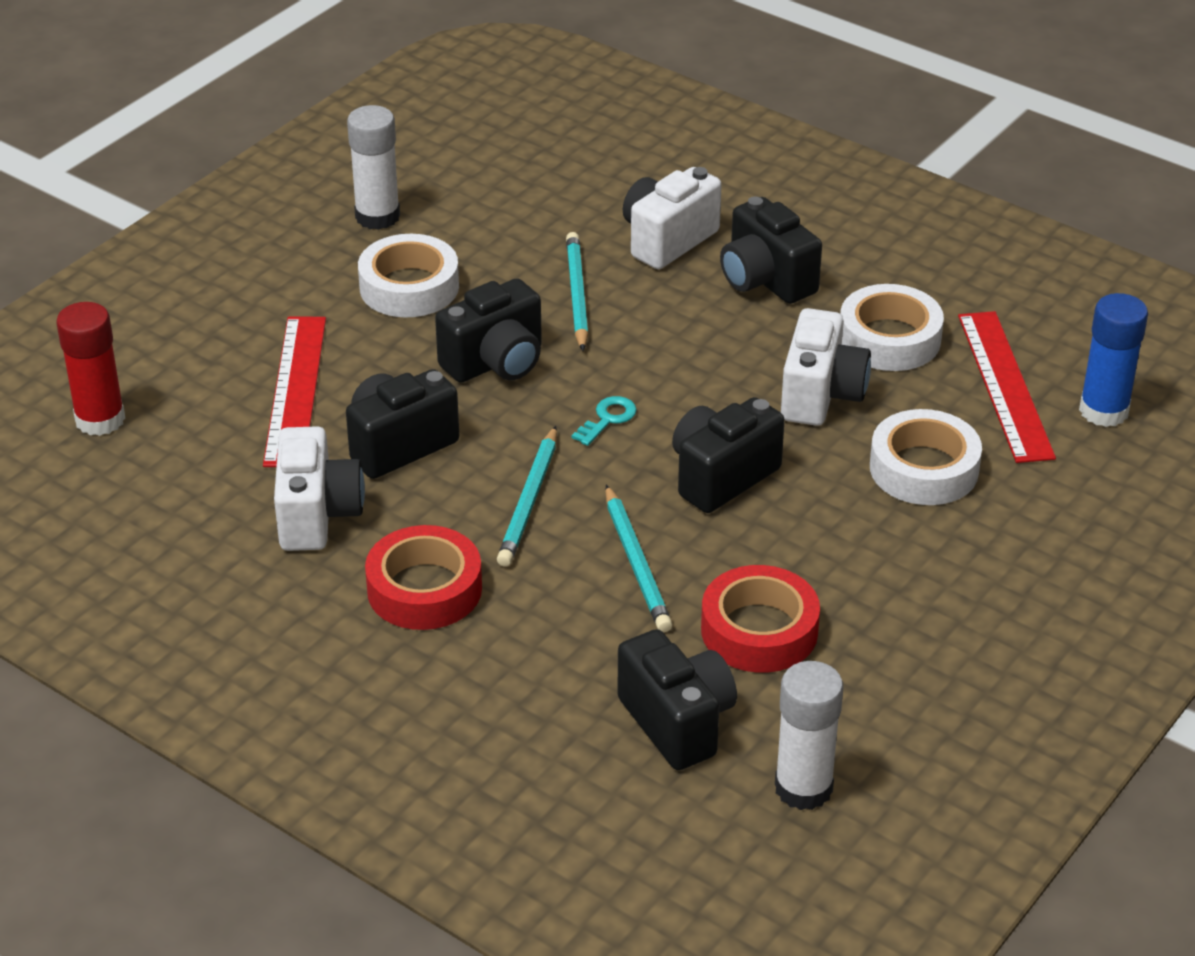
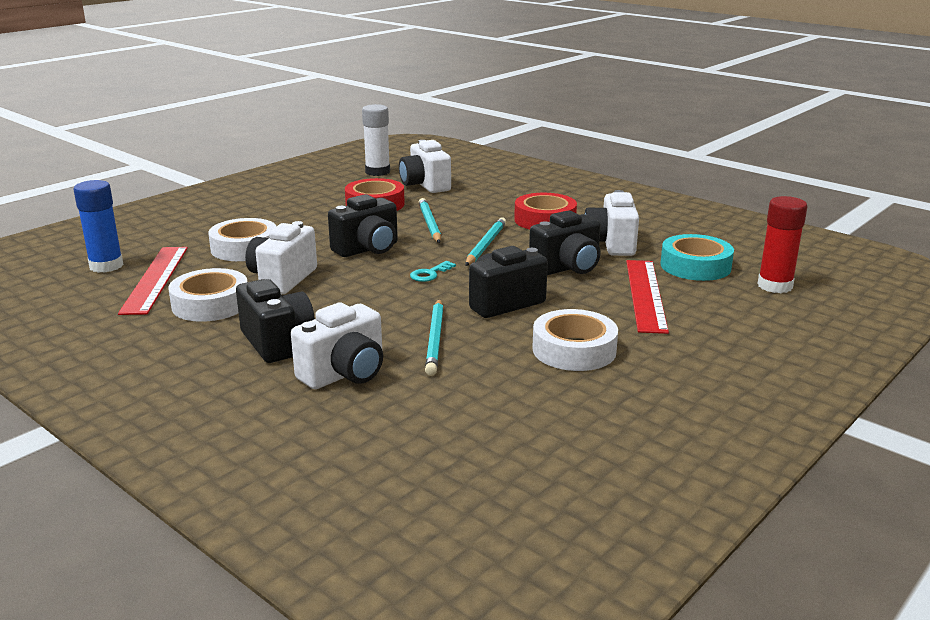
camera: 175 degrees left, 15 degrees down
(198, 461) = (695, 266): none -> turquoise tape
(377, 216) = (614, 406): white glue stick -> none
(677, 722) = (425, 185): black camera -> white camera

